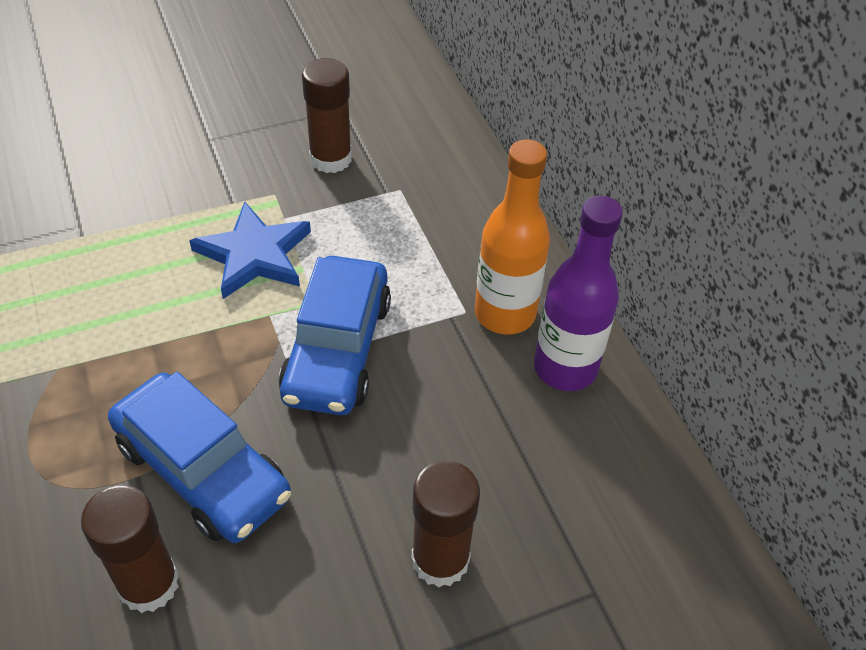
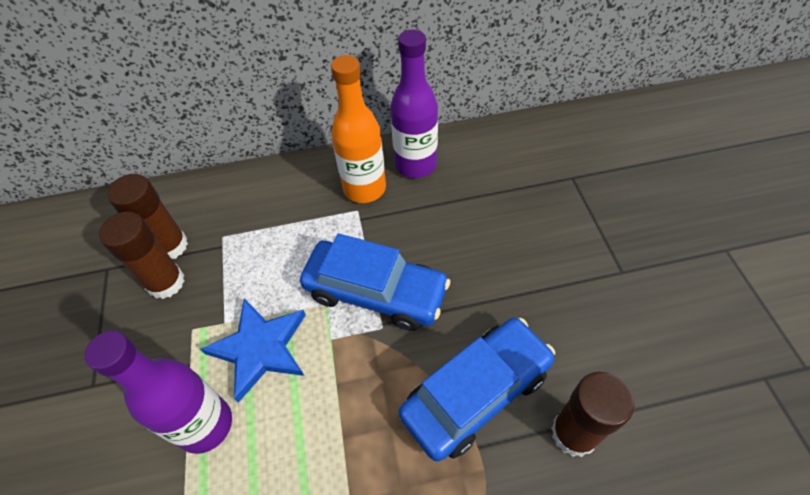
camera: 75 degrees left, 5 degrees up
(168, 230) = (205, 425): none -> purple bottle
(440, 560) = (552, 247): brown glue stick -> brown glue stick (170, 246)

